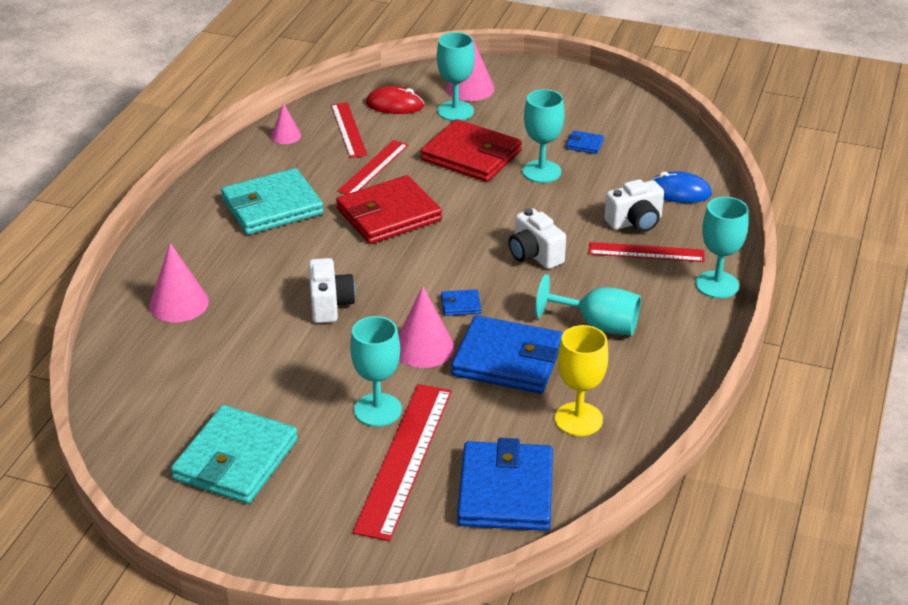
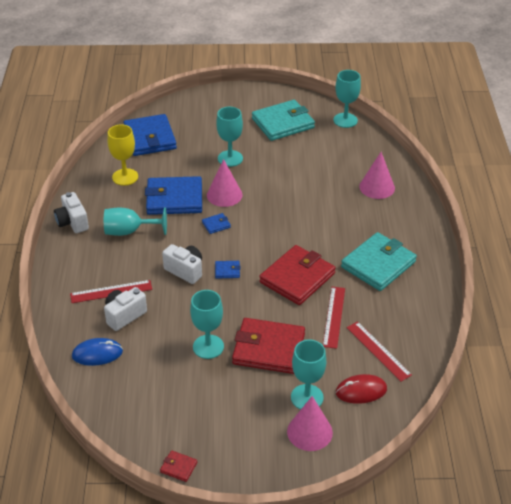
camera: 160 degrees right, 5 degrees up
(235, 459) = (283, 123): turquoise wallet -> turquoise wallet turned 60 degrees clockwise
(286, 136) = (420, 331): pink cone -> none
(330, 305) = (292, 206): white camera -> white camera (72, 222)
(404, 459) = (204, 140): red ruler -> none
(584, 144) = (184, 386): blue wallet -> blue wallet (227, 271)
(614, 91) = (178, 467): none -> red wallet
(717, 285) = (59, 277): turquoise goblet -> turquoise goblet (345, 120)

